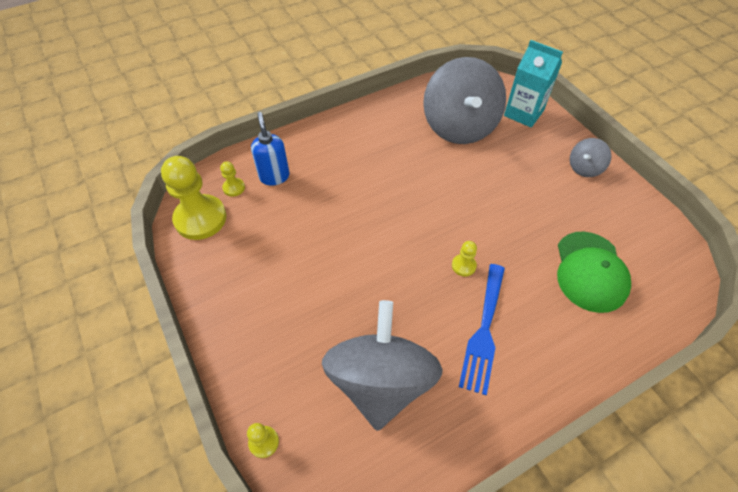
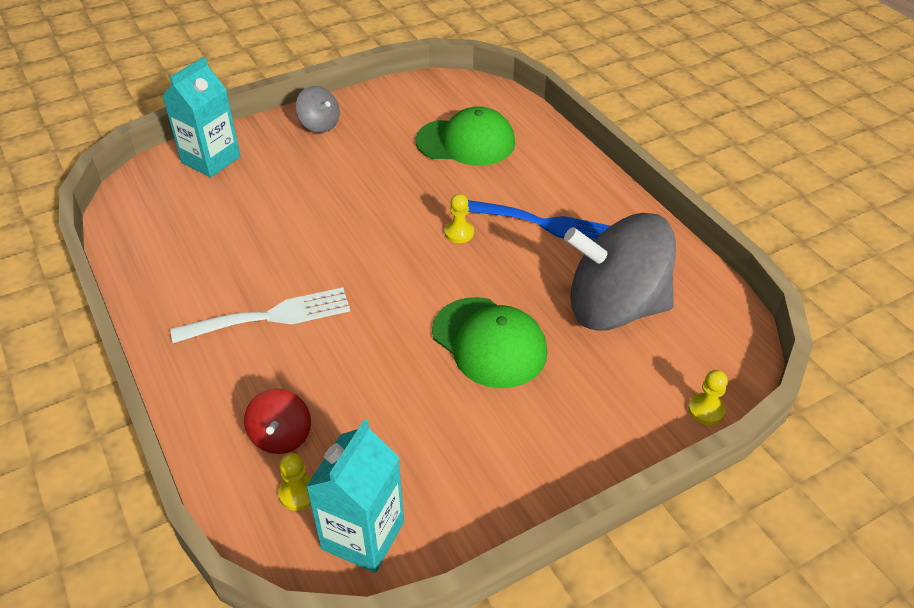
camera: 90 degrees left, 10 degrees down
(200, 218) = (363, 535): yellow pawn -> turquoise carton
(274, 176) = (281, 436): blue soap dispenser -> red spinning top
(344, 285) = (489, 342): none -> green cap
(370, 162) = (271, 316): none -> white fork
(459, 126) = (220, 220): grey spinning top -> none

